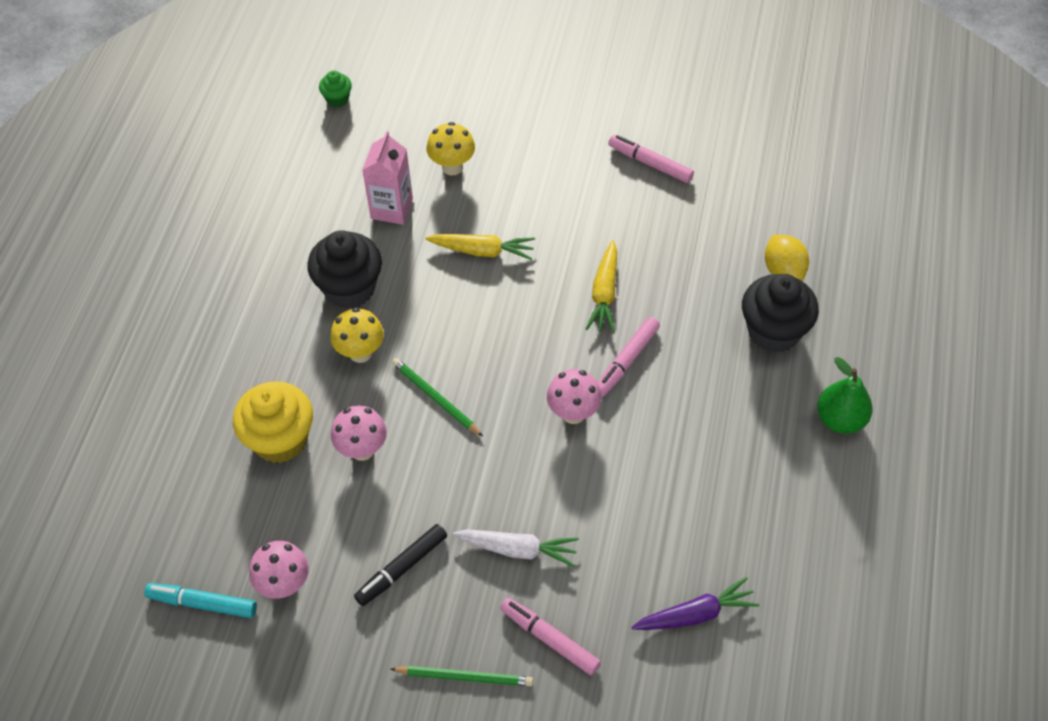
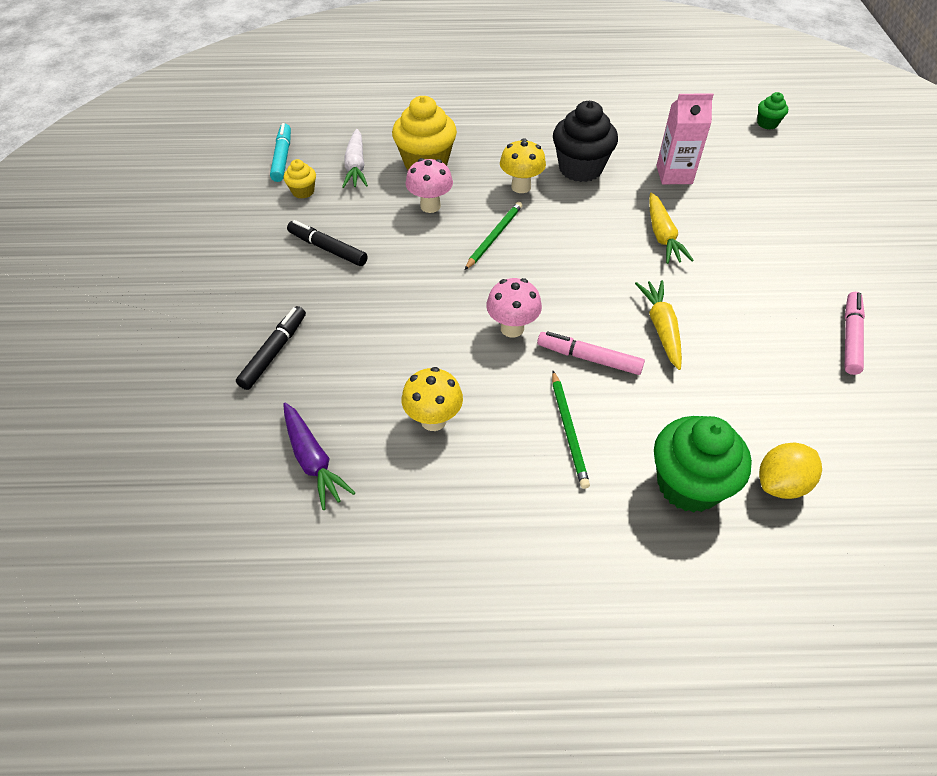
camera: 75 degrees right, 5 degrees down
(284, 585) = (303, 191): pink mushroom -> yellow cupcake
(452, 167) = (743, 200): yellow mushroom -> yellow mushroom (433, 420)
(464, 677) = (234, 304): green pencil -> green pencil (568, 430)
(518, 549) = (359, 315): white carrot -> white carrot (356, 166)
(549, 639) = (274, 352): pink marker -> black marker
(604, 293) = (661, 328): yellow carrot -> yellow carrot turned 90 degrees clockwise
(773, 331) = (688, 484): black cupcake -> green cupcake
(840, 419) = (594, 573): green pear -> none

